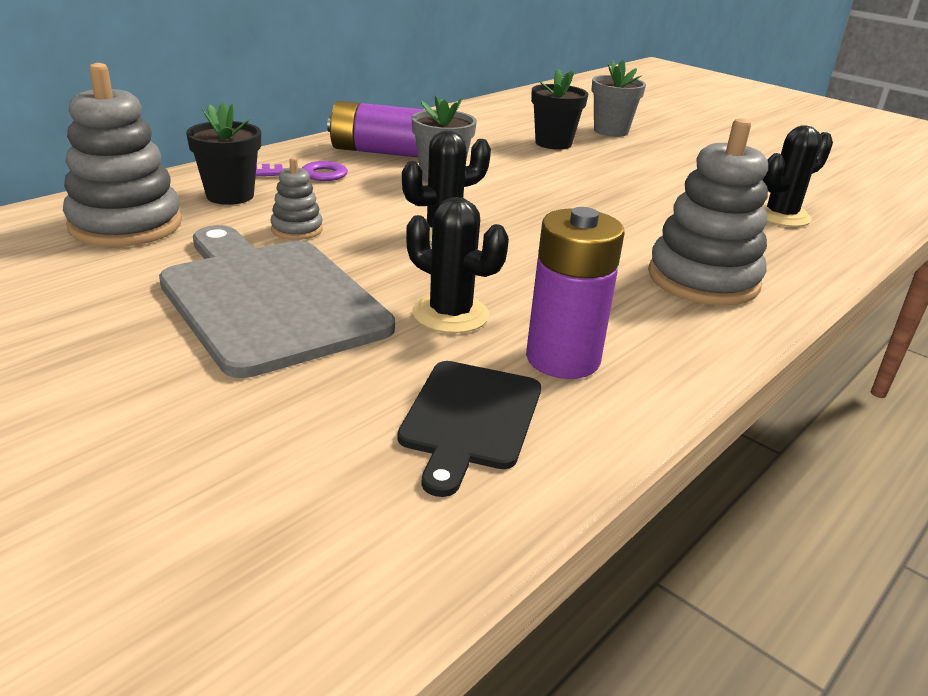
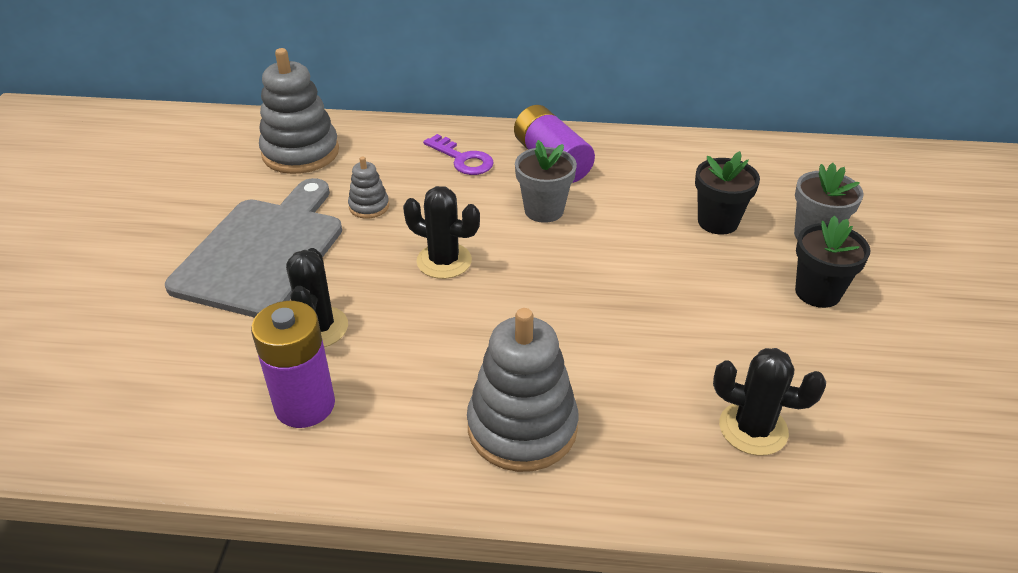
camera: 55 degrees right, 10 degrees up
(230, 195) = (387, 156): black flower pot -> black flower pot (817, 292)
(470, 419) = (194, 399): black cutting board -> none

